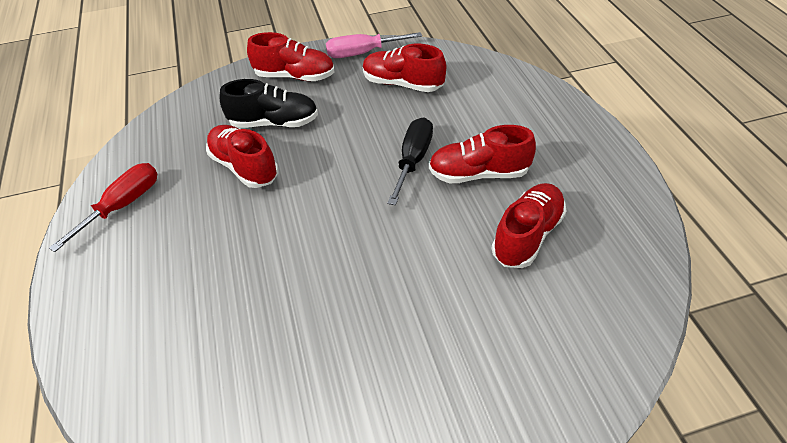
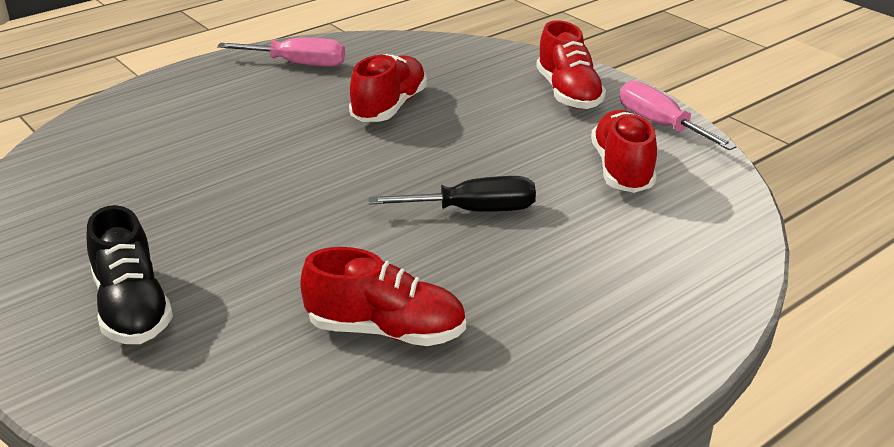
camera: 65 degrees right, 15 degrees down
(123, 205) = (298, 64): red screwdriver -> pink screwdriver
(274, 123) = (473, 104): black shoe -> black shoe (132, 308)
(478, 174) = (481, 268): red shoe -> none

